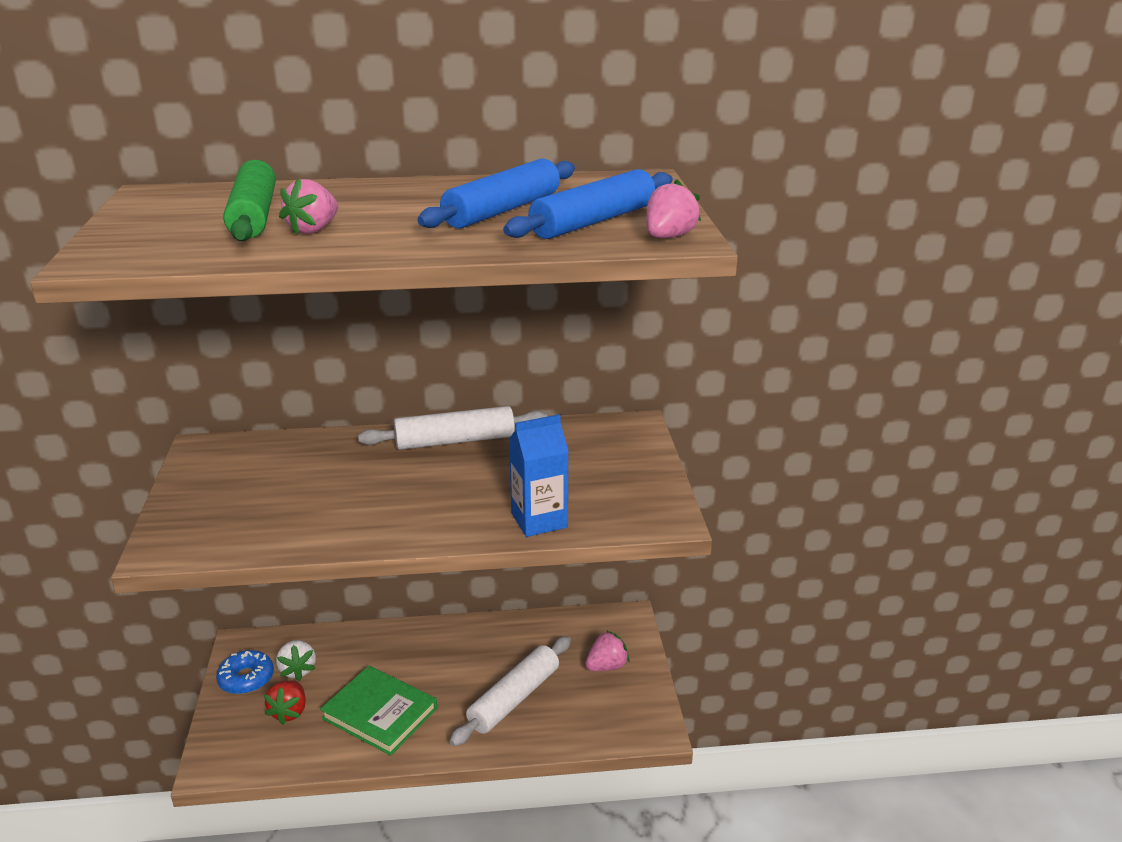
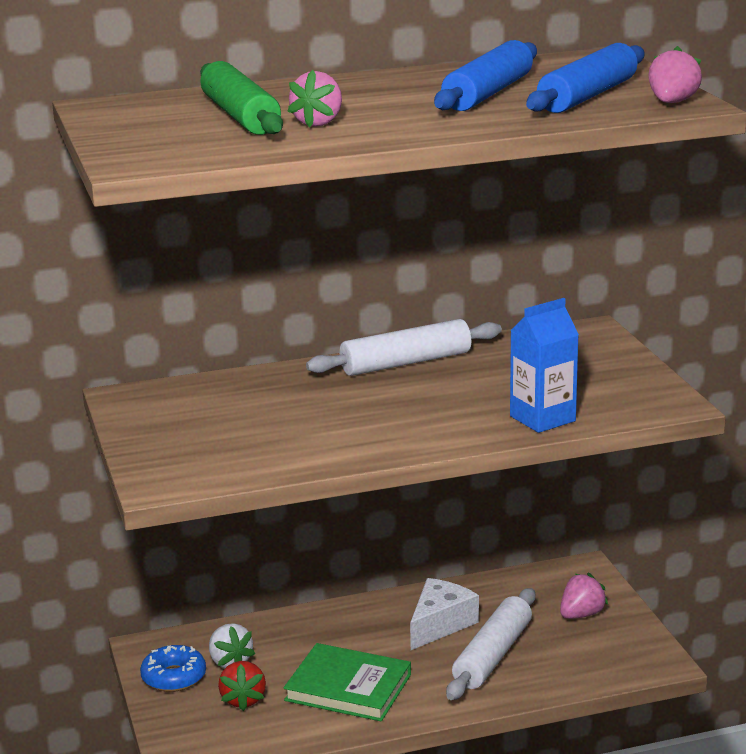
camera: 10 degrees left, 5 degrees down
(484, 658) = (440, 624): none -> white cheese

